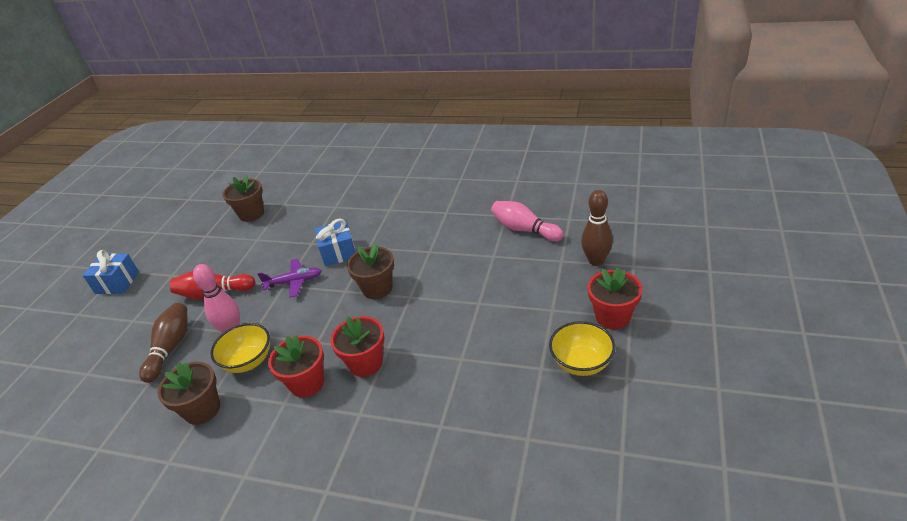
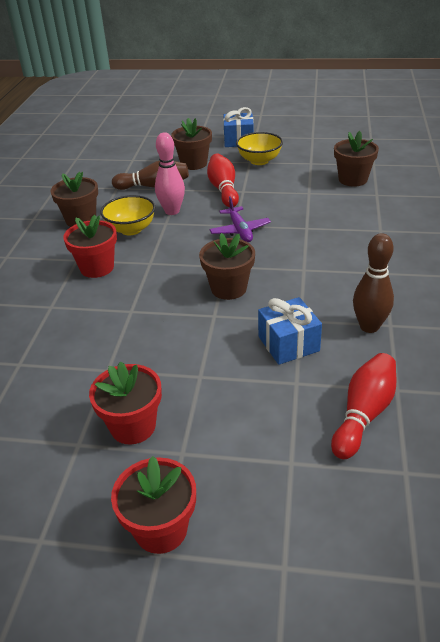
camera: 80 degrees right, 0 degrees up
(142, 317) = (194, 163): none -> brown flower pot
(338, 253) = (291, 249): blue gift -> blue gift (288, 344)
(365, 363) = (115, 299): red flower pot -> red flower pot (133, 426)
(524, 230) = (364, 414): pink bowling pin -> red bowling pin
(581, 363) = (77, 487): yellow bowl -> yellow bowl (259, 161)
(596, 261) = (293, 510): brown bowling pin -> brown bowling pin (369, 326)

